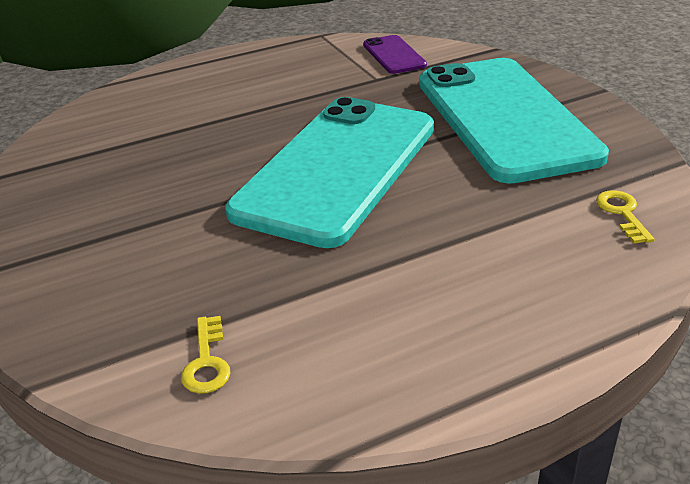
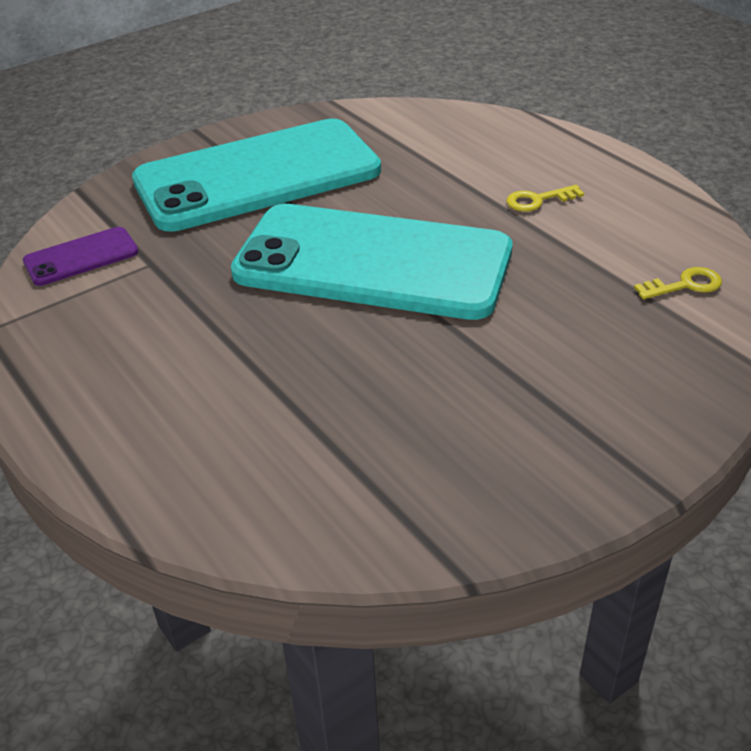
camera: 100 degrees left, 5 degrees up
(622, 214) = (416, 123): yellow key -> yellow key (538, 200)

